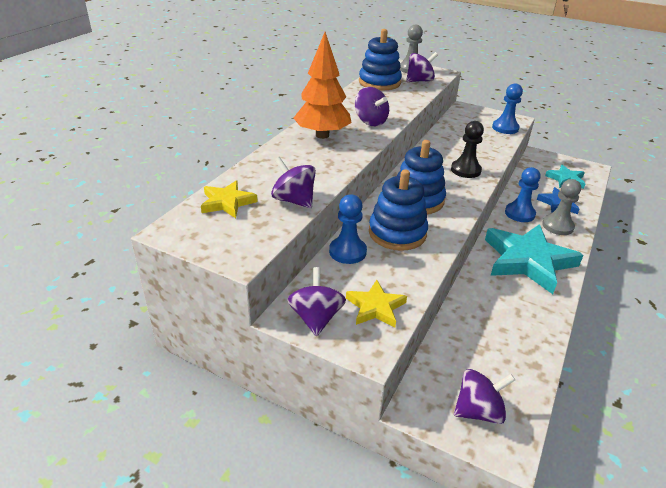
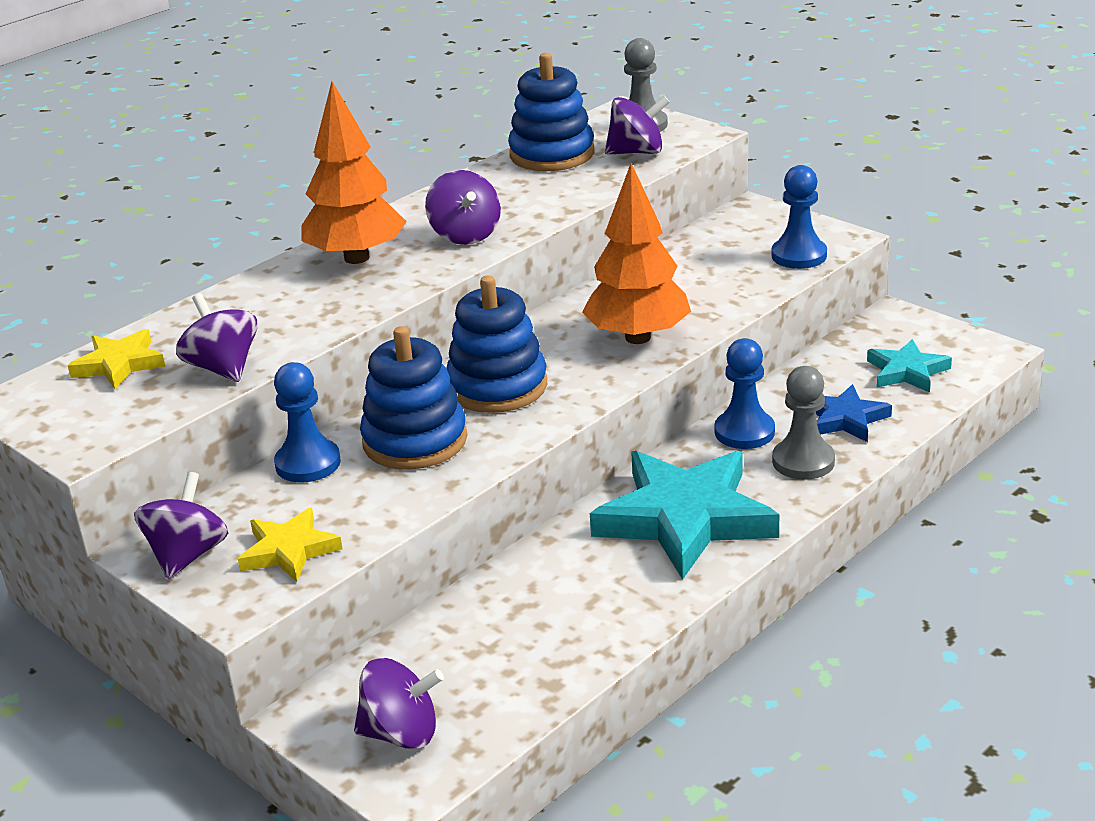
camera: 20 degrees right, 5 degrees down
(465, 170) = (637, 337): black pawn -> orange tree

